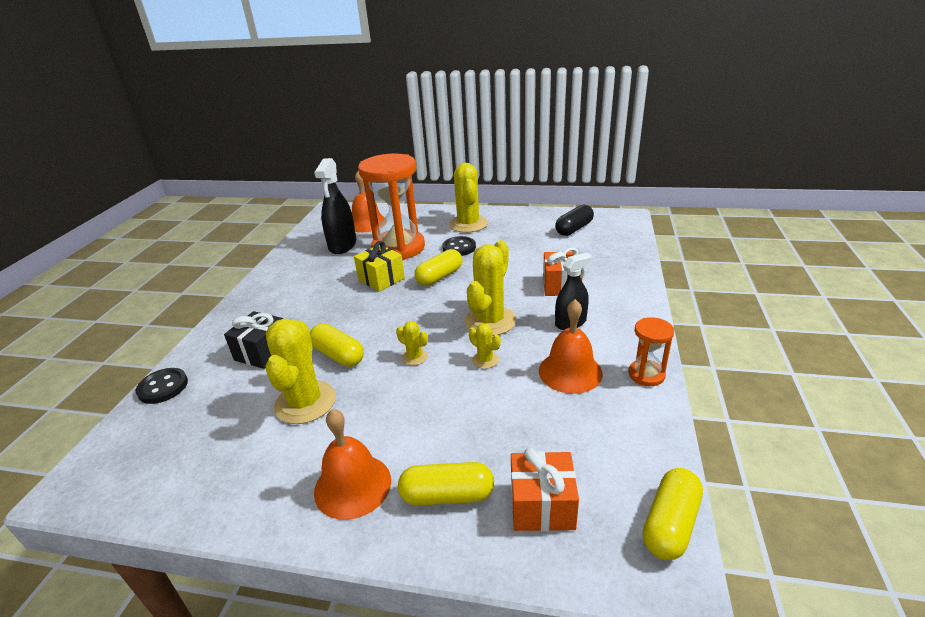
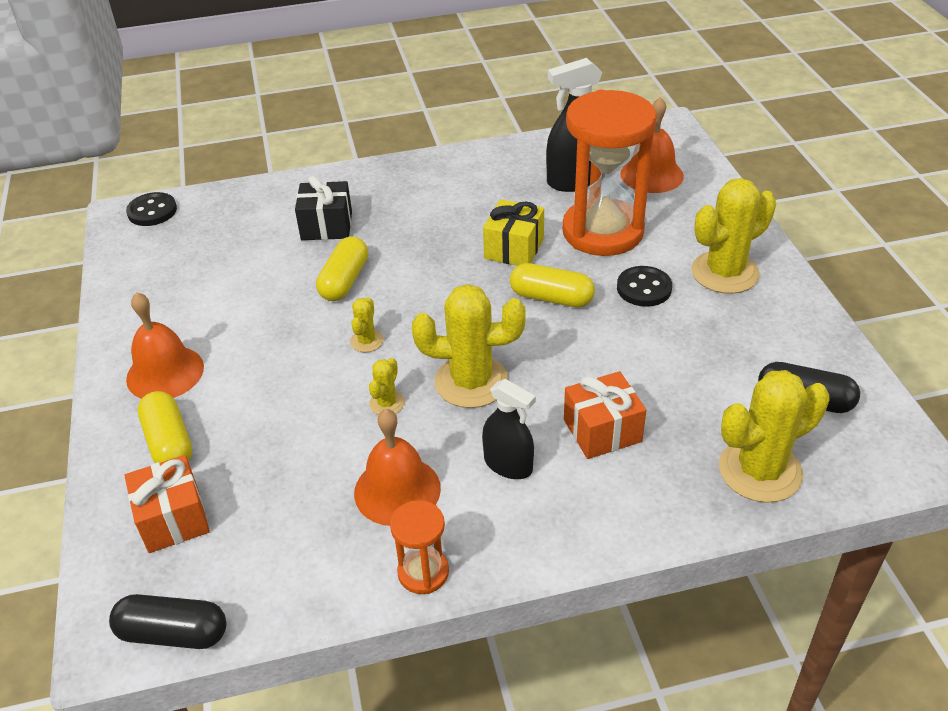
camera: 65 degrees right, 10 degrees up
(163, 387) = (250, 192): black button -> black button (152, 211)
(305, 402) = (262, 292): yellow cactus -> yellow cactus (760, 471)
(670, 524) = (173, 633): yellow capsule -> black capsule

